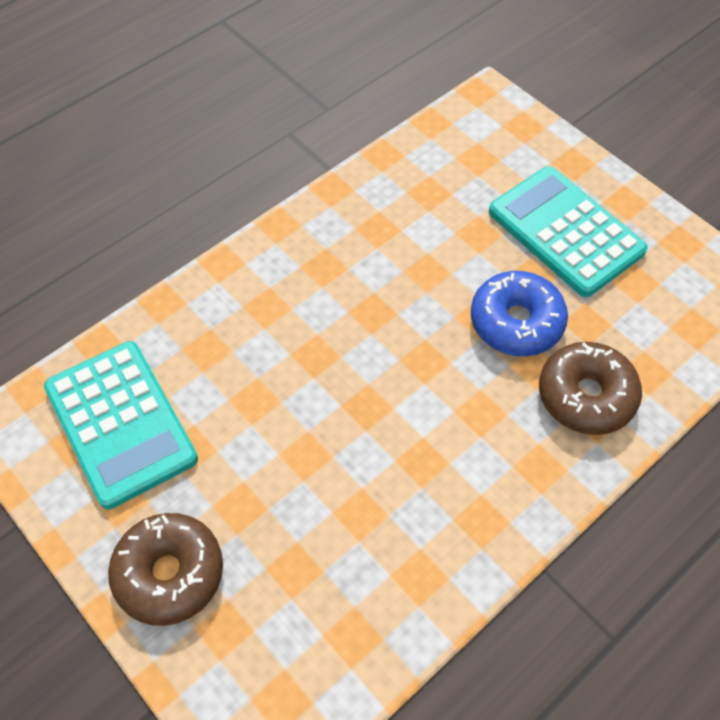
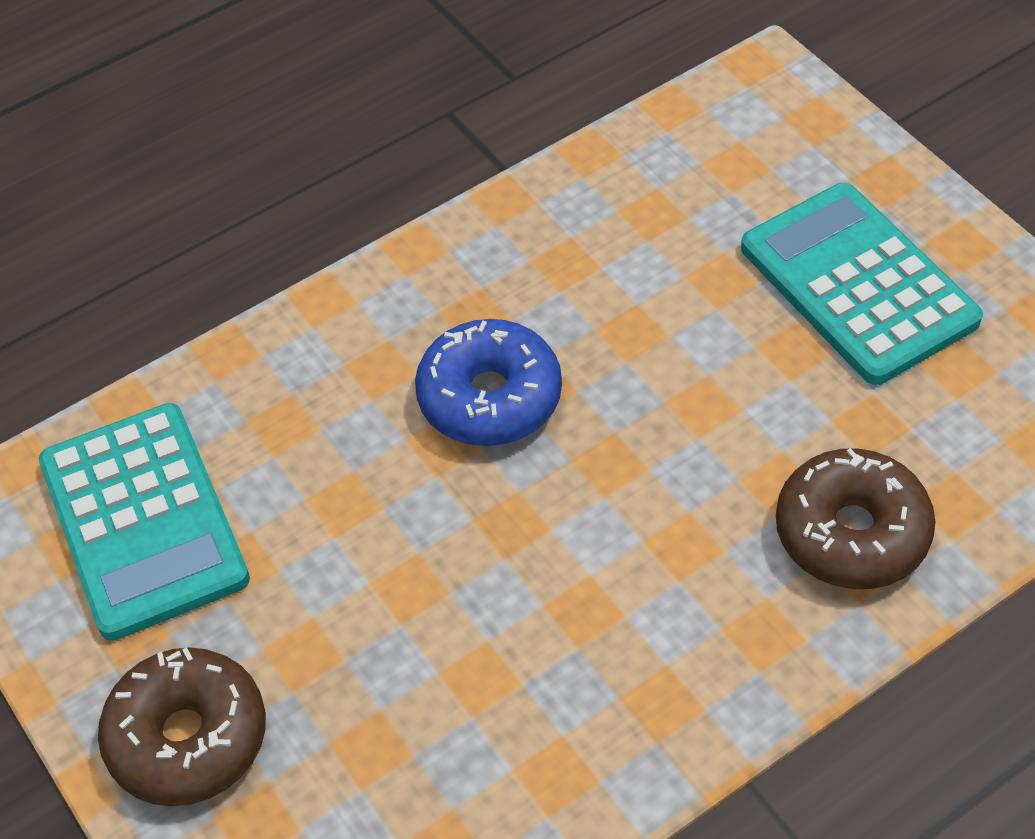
camera: 10 degrees right, 5 degrees down
(516, 322) = (759, 416): blue donut -> blue donut (490, 397)

